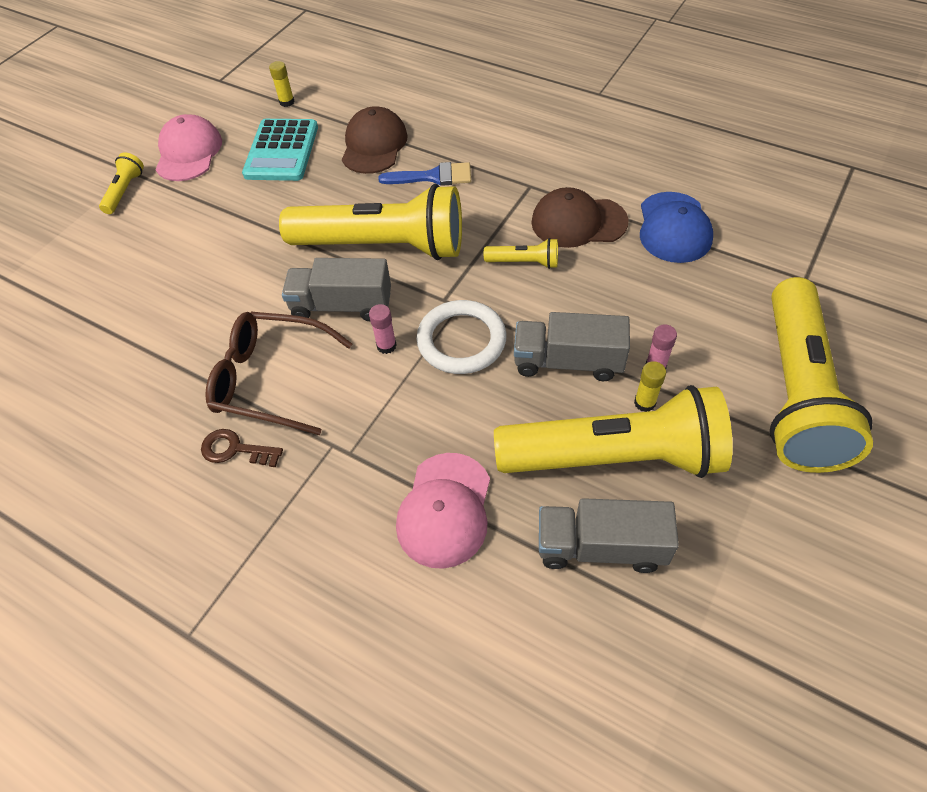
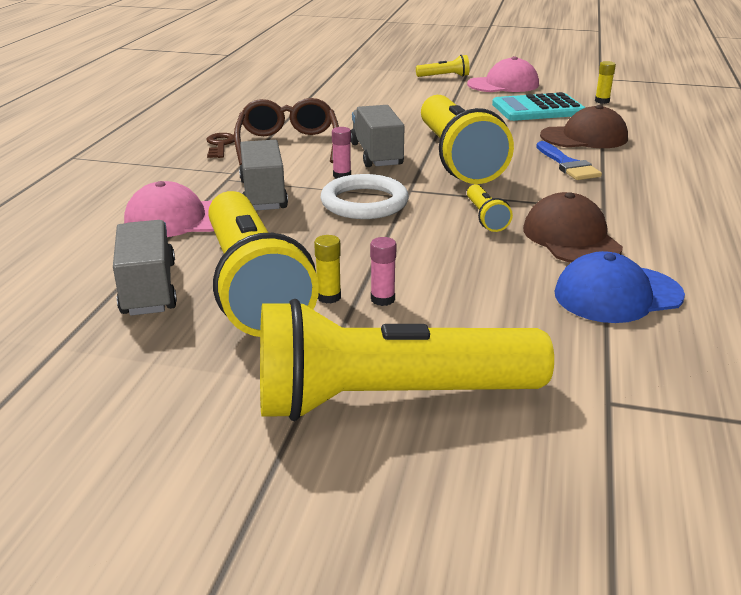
camera: 70 degrees right, 25 degrees down
(568, 362) = (364, 252): grey truck -> grey truck (263, 195)

